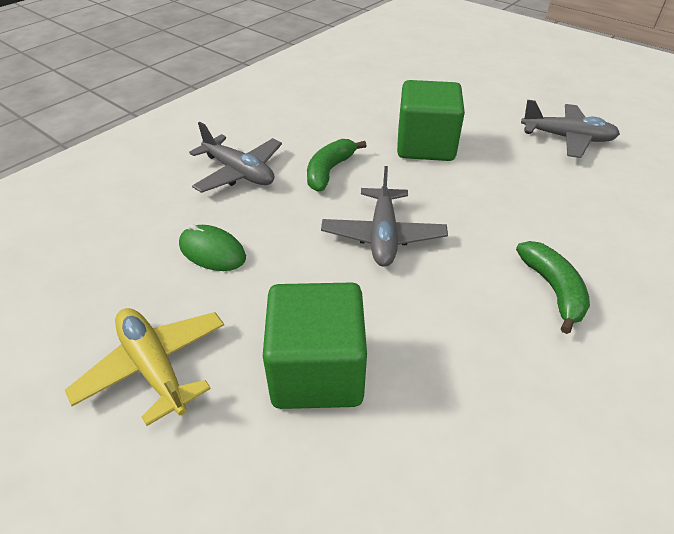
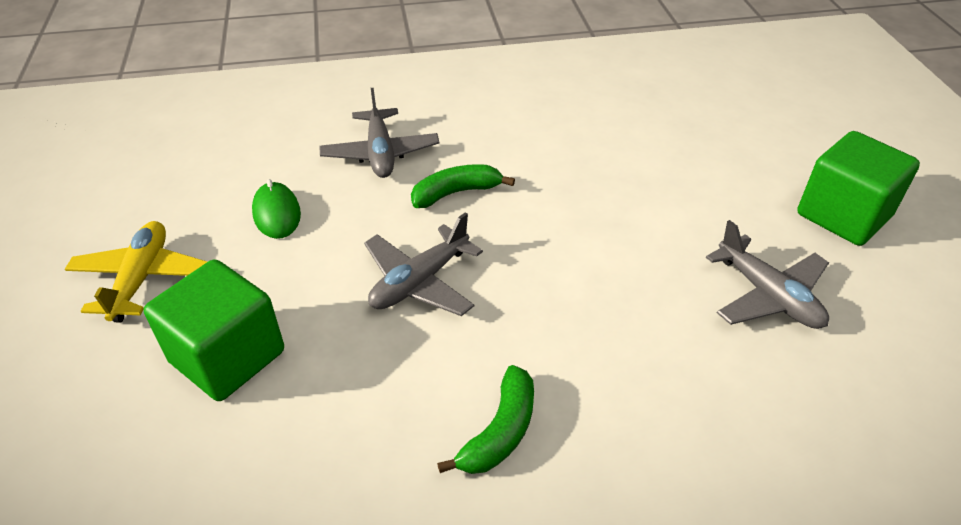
camera: 40 degrees right, 0 degrees up
(425, 146) = (585, 216): green cube -> green cube (843, 215)

